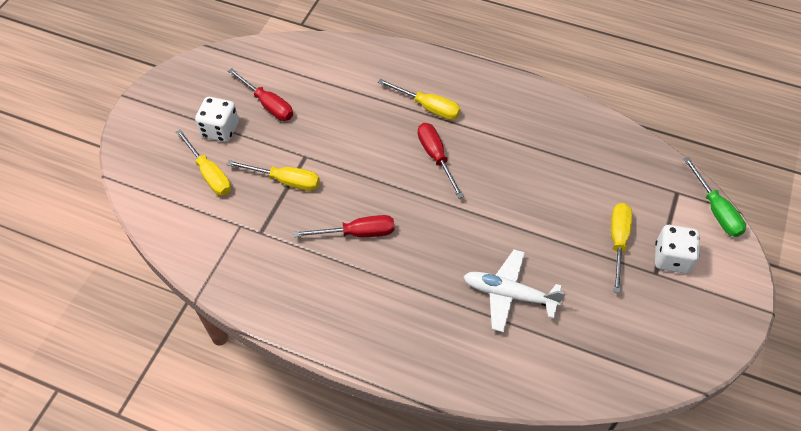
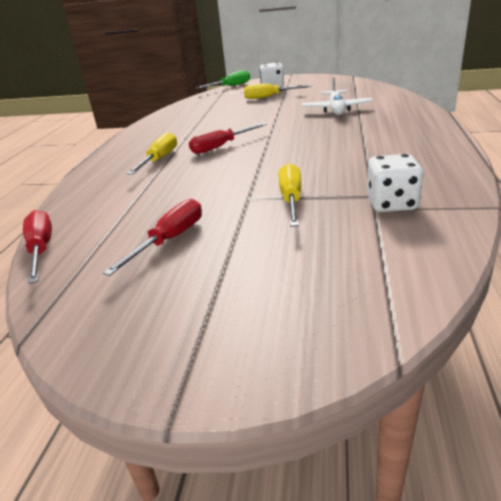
camera: 100 degrees left, 25 degrees down
(209, 174) = (315, 250): yellow screwdriver -> none
(220, 130) = (229, 264): white dice -> white dice (391, 204)
(357, 233) = (329, 156): red screwdriver -> red screwdriver (41, 249)

